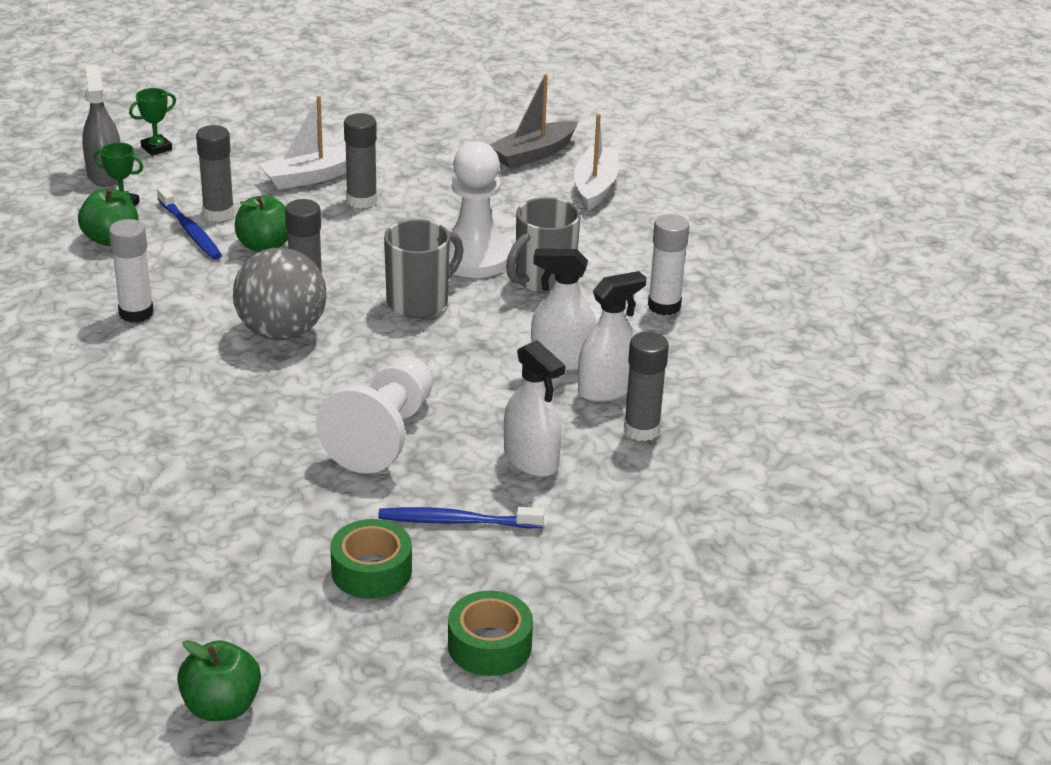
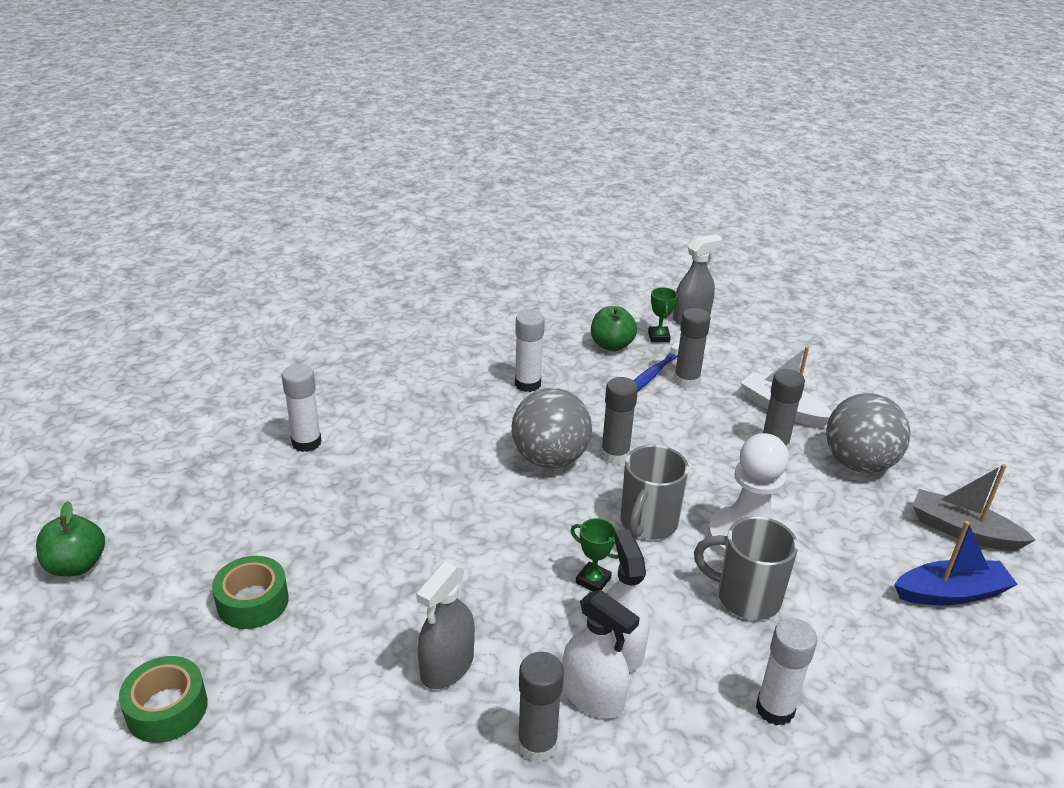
camera: 70 degrees right, 0 degrees up
(117, 495) = (306, 442): none -> white glue stick
(156, 148) = (747, 327): green trophy -> green trophy (593, 580)
(264, 246) = (661, 415): green apple -> none
(383, 435) = (439, 556): white pawn -> none
(418, 168) = (858, 463): none -> grey ball
(419, 302) = (648, 523): grey mug -> grey mug turned 90 degrees clockwise
(456, 521) = (336, 637): blue toothbrush -> none
(531, 460) = (447, 666): white spray bottle -> grey spray bottle
(595, 187) = (951, 593): white boat -> blue boat

